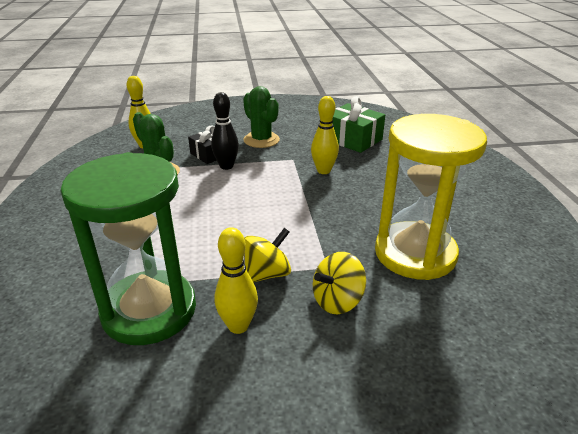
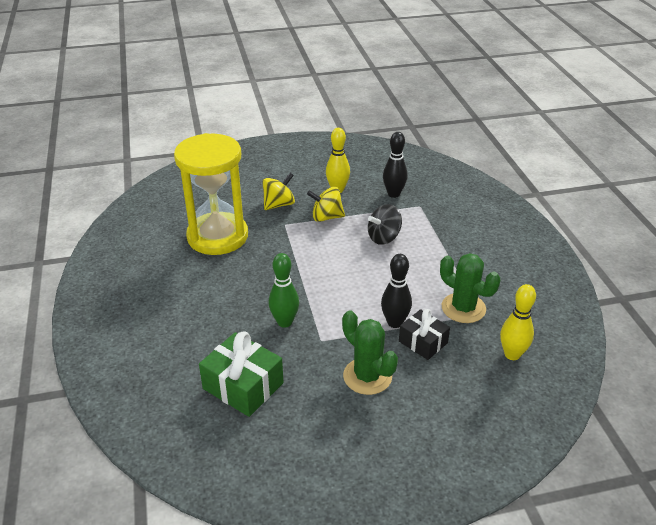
camera: 175 degrees right, 5 degrees up
(149, 310) = (393, 194): green hourglass -> black bowling pin
(199, 241) = (384, 237): none -> black spinning top
(267, 274) = (326, 217): yellow spinning top -> yellow spinning top turned 45 degrees clockwise
(323, 171) = (284, 322): yellow bowling pin -> green bowling pin

